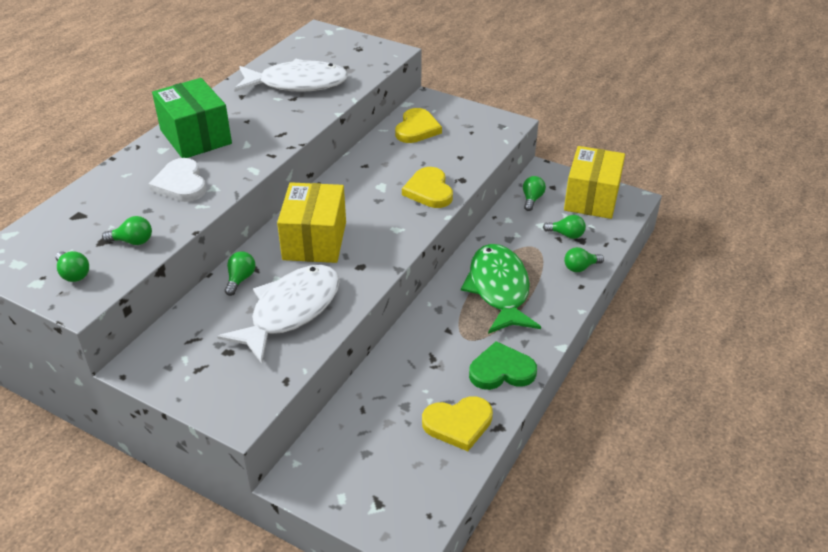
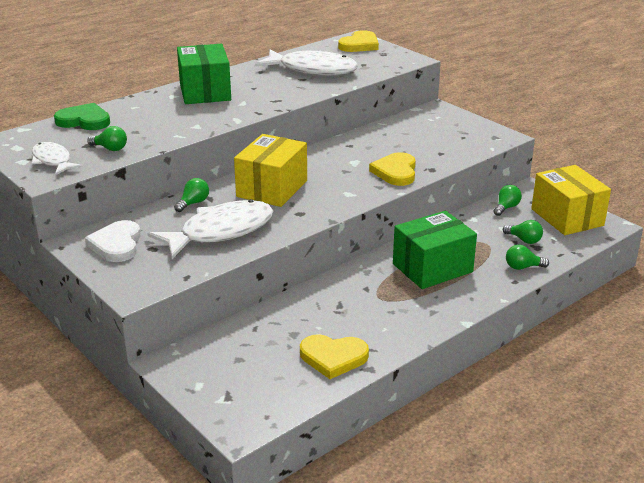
camera: 20 degrees right, 10 degrees down
(73, 274) = (53, 161): green light bulb -> white fish
(181, 184) = (172, 119): white heart -> white heart (116, 244)
(417, 129) = (413, 127): yellow heart -> yellow heart (359, 45)
(499, 289) = (432, 268): green fish -> green box
(501, 370) = (397, 328): green heart -> green heart (84, 121)
(591, 198) = (567, 217): yellow box -> yellow box turned 60 degrees counterclockwise

